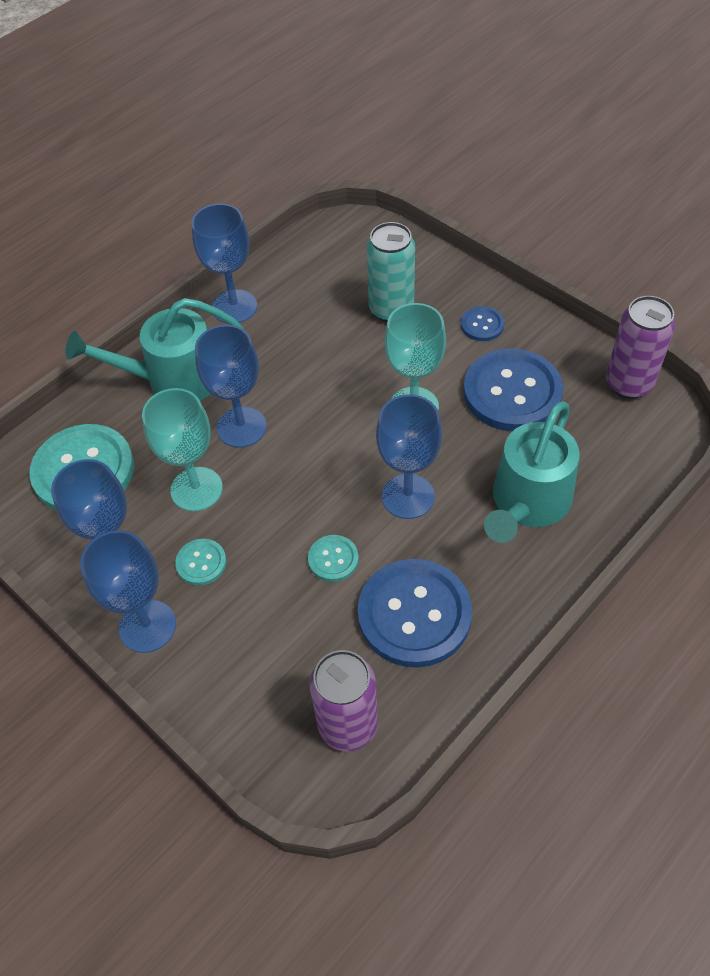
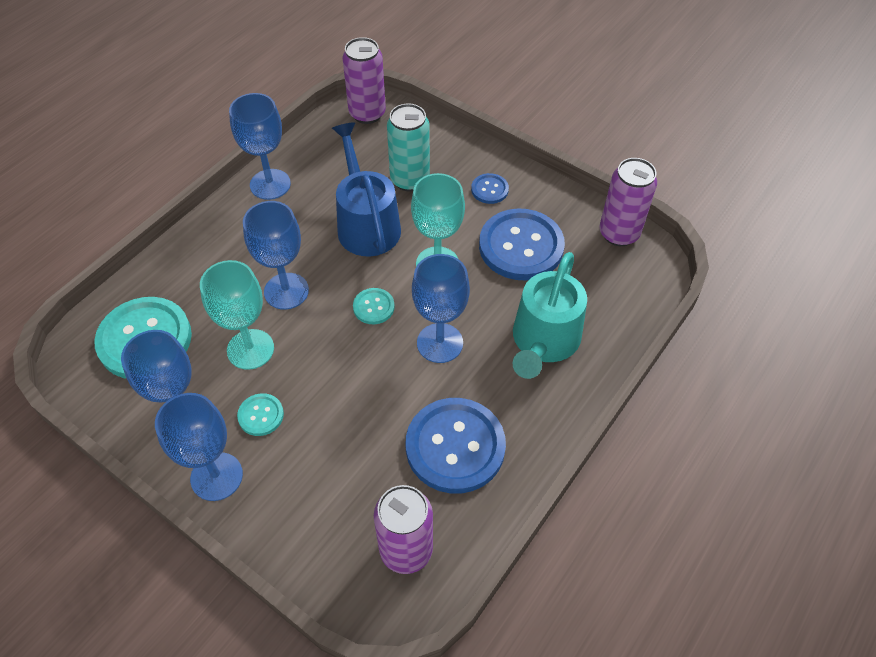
camera: 10 degrees left, 0 degrees up
(174, 379) = (221, 251): turquoise watering can -> none
(333, 559) = (379, 403): turquoise button -> turquoise button (373, 307)
(338, 357) = (366, 224): none -> blue watering can
(350, 232) = (367, 113): none -> purple can

